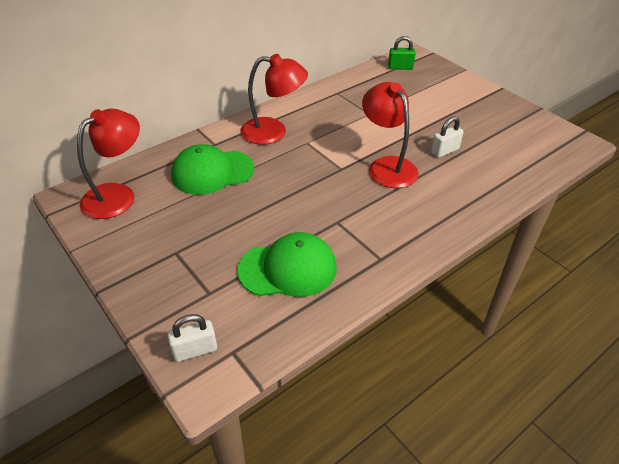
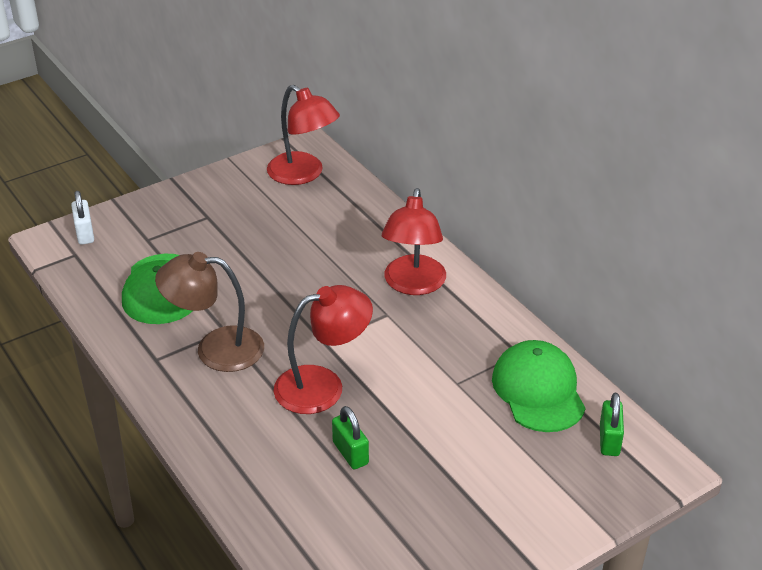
camera: 95 degrees right, 5 degrees down
(212, 172) = (333, 236): green cap -> green cap (538, 390)
(360, 224) = (215, 349): none -> brown lamp
(444, 151) = (350, 453): white padlock -> green padlock

